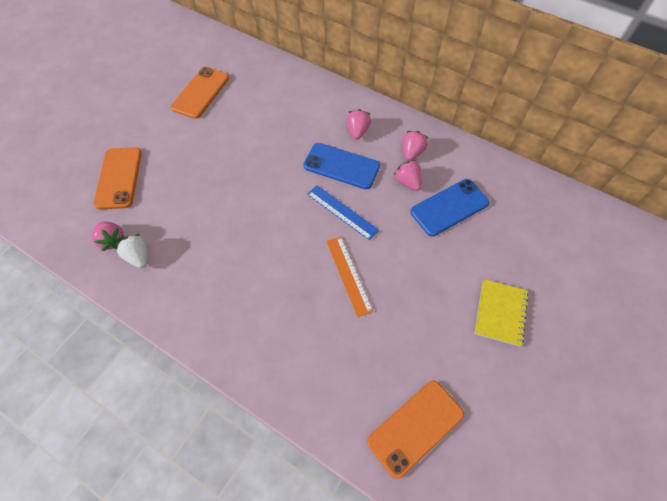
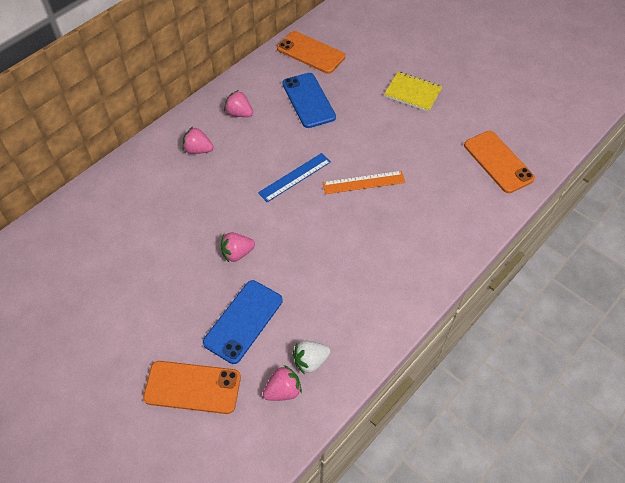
camera: 80 degrees left, 5 degrees down
(201, 93) = (80, 293): orange phone -> orange phone (310, 52)
(341, 166) = (239, 169): blue phone -> blue phone (243, 321)
(408, 182) = (273, 123): pink strawberry -> pink strawberry (237, 253)

